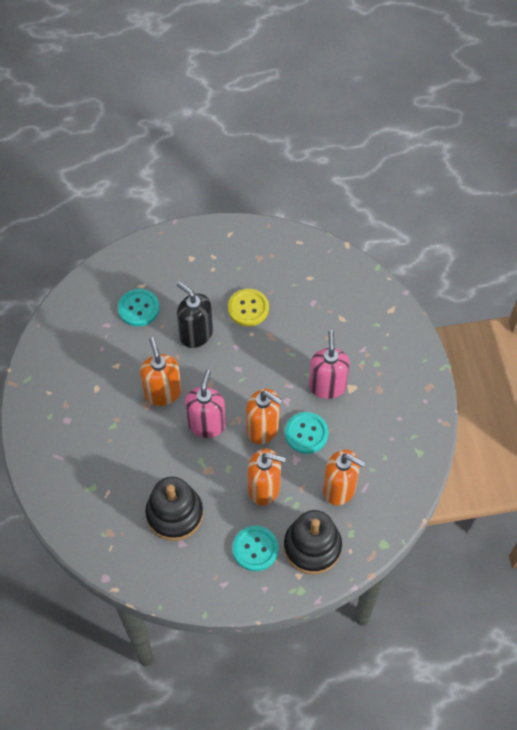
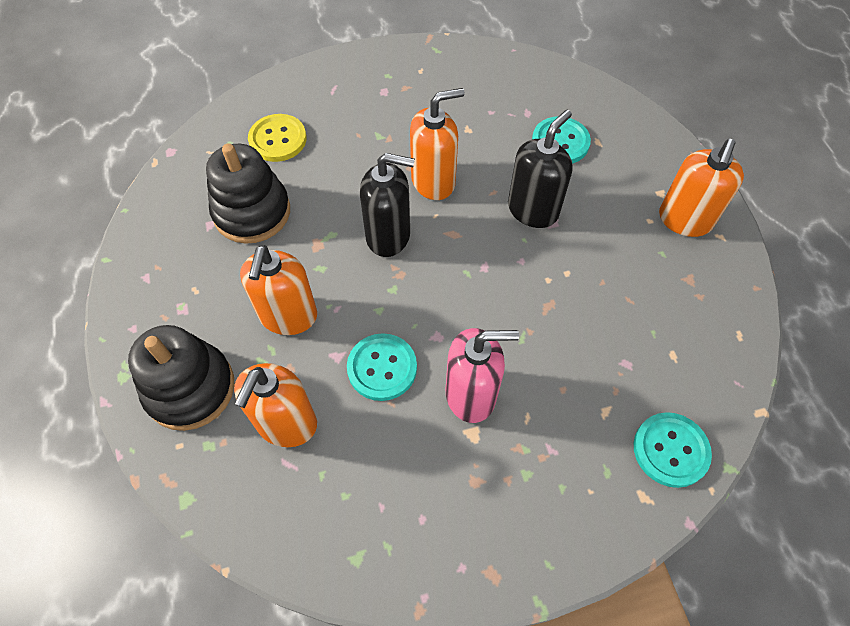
camera: 85 degrees right, 0 degrees up
(206, 424) = (388, 236): pink soap dispenser -> black soap dispenser
(248, 308) = (592, 271): yellow button -> yellow button (278, 139)
(255, 549) = (193, 312): turquoise button -> turquoise button (670, 450)
(263, 429) = (386, 307): orange soap dispenser -> orange soap dispenser (684, 220)

